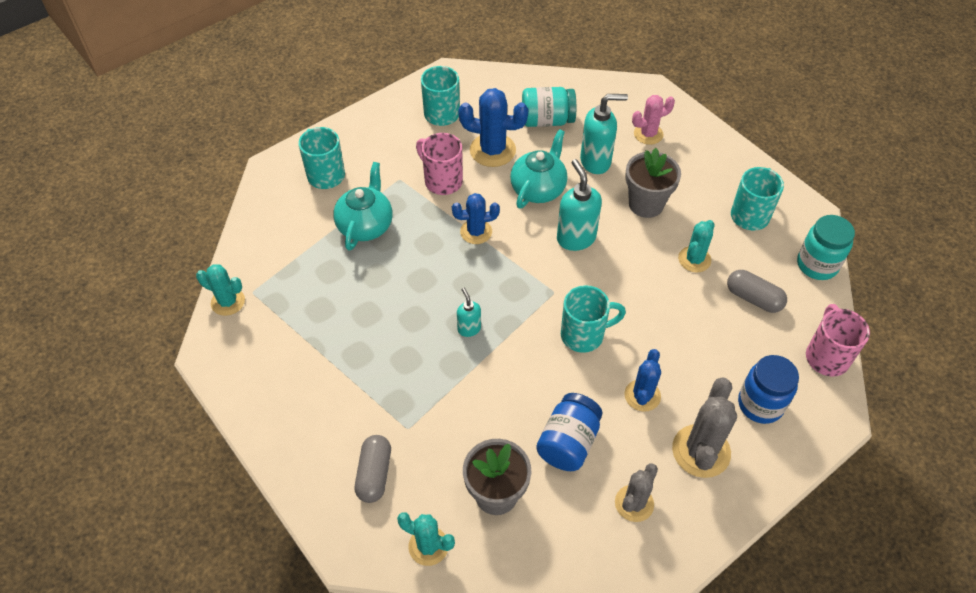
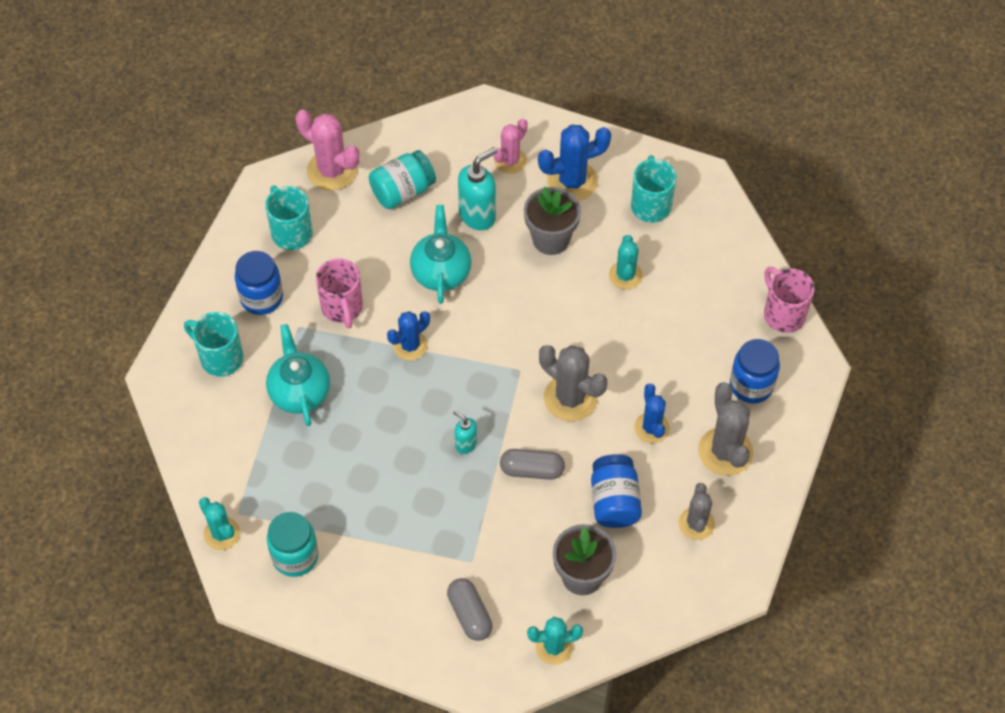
camera: 30 degrees left, 5 degrees up
(228, 302) = (222, 534): turquoise cactus -> turquoise cactus turned 60 degrees clockwise
(387, 147) = (261, 298): none -> blue jar
(442, 181) = (342, 308): pink mug -> pink mug turned 120 degrees counterclockwise
(492, 150) = (370, 250): blue cactus -> blue cactus (572, 181)
(502, 85) = (332, 170): none -> pink cactus
(575, 238) = (507, 306): turquoise soap dispenser -> none
(584, 335) = (570, 398): turquoise mug -> grey cactus
(753, 298) = (696, 289): grey capsule -> grey capsule (532, 470)
(817, 265) = (733, 228): turquoise jar -> turquoise jar (295, 556)

